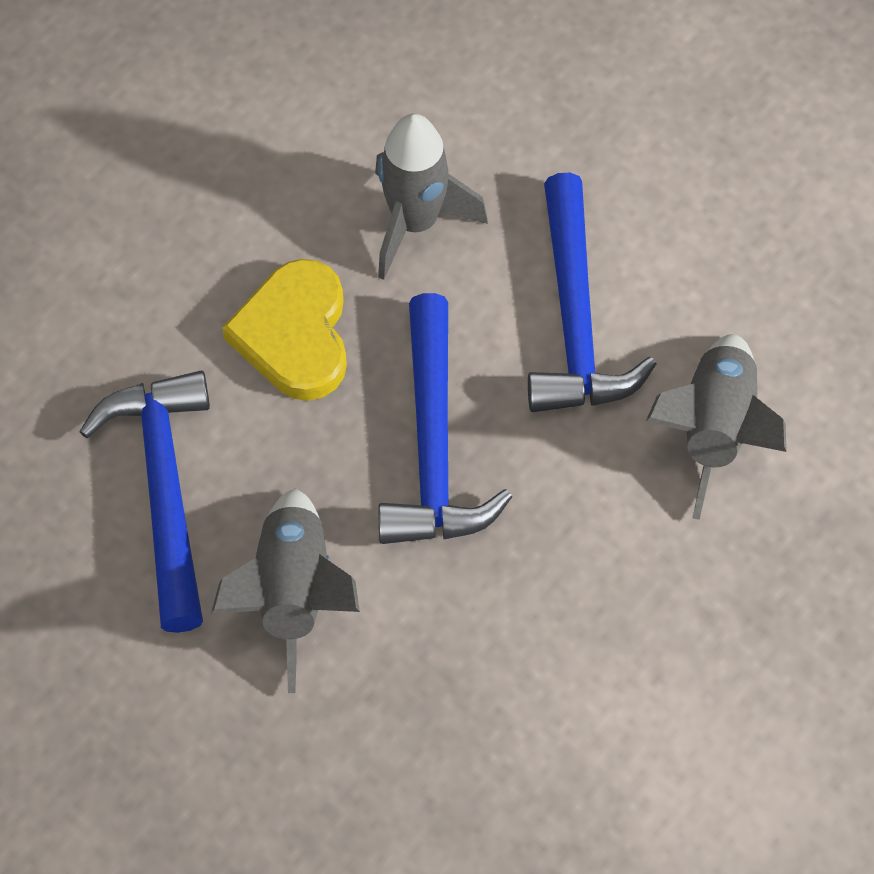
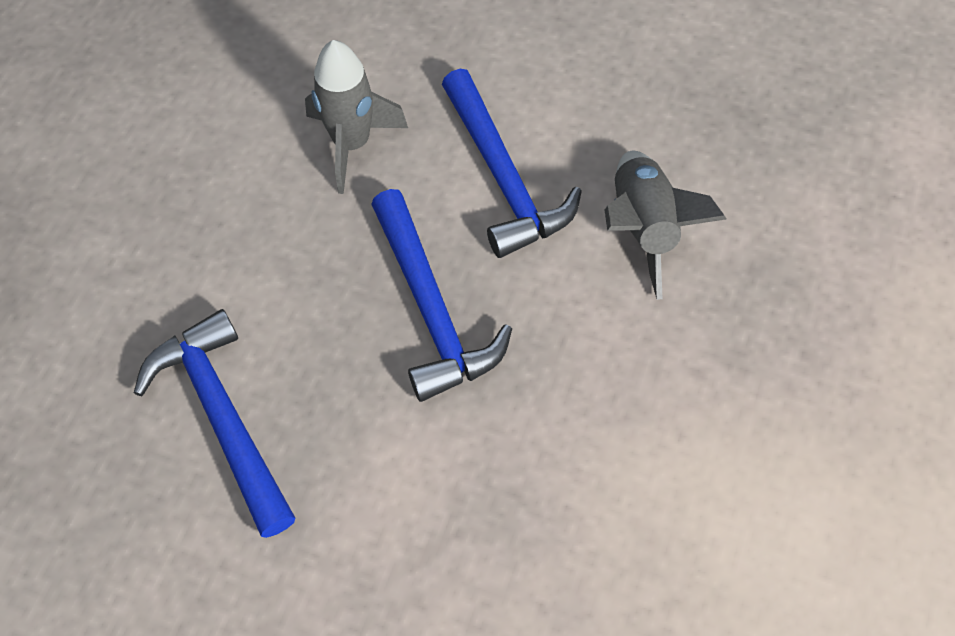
camera: 20 degrees left, 0 degrees up
(294, 594) = (363, 468): grey rocket -> none
(295, 335) = (287, 258): yellow heart -> none

